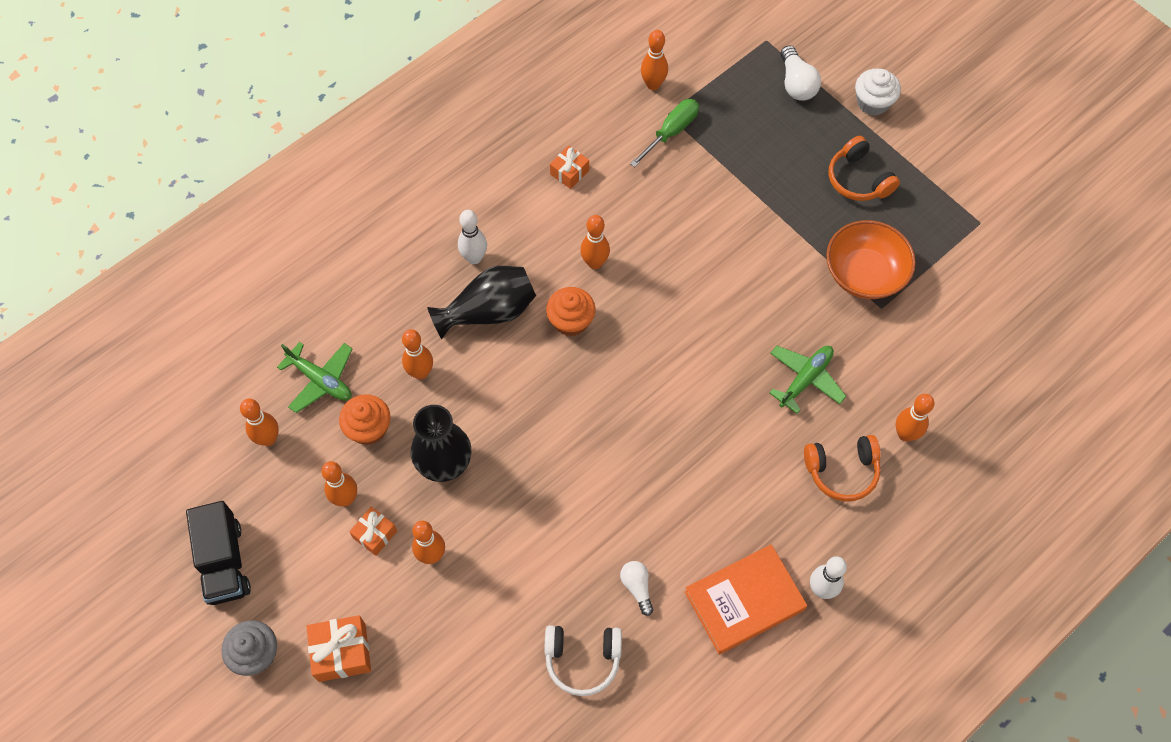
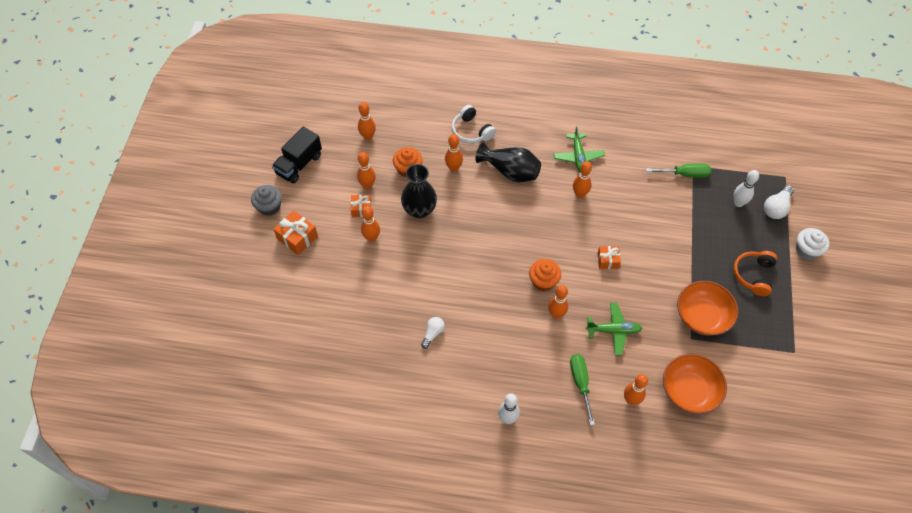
camera: 50 degrees right, 5 degrees down
(321, 380) = (413, 134): green plane -> green plane (578, 157)
(474, 258) = (531, 146): white bowling pin -> white bowling pin (738, 203)
(569, 172) = (615, 149): orange gift -> orange gift (608, 260)
(571, 321) = (539, 207): orange cupcake -> orange cupcake (543, 281)
(582, 659) = (377, 336): white headphones -> white headphones (471, 131)
(653, 84) = (702, 148): orange bowling pin -> orange bowling pin (556, 314)
(744, 601) = (469, 386): orange book -> none
(842, 471) = (580, 383): orange headphones -> green screwdriver
(942, 365) = (689, 391): none -> orange bowl

